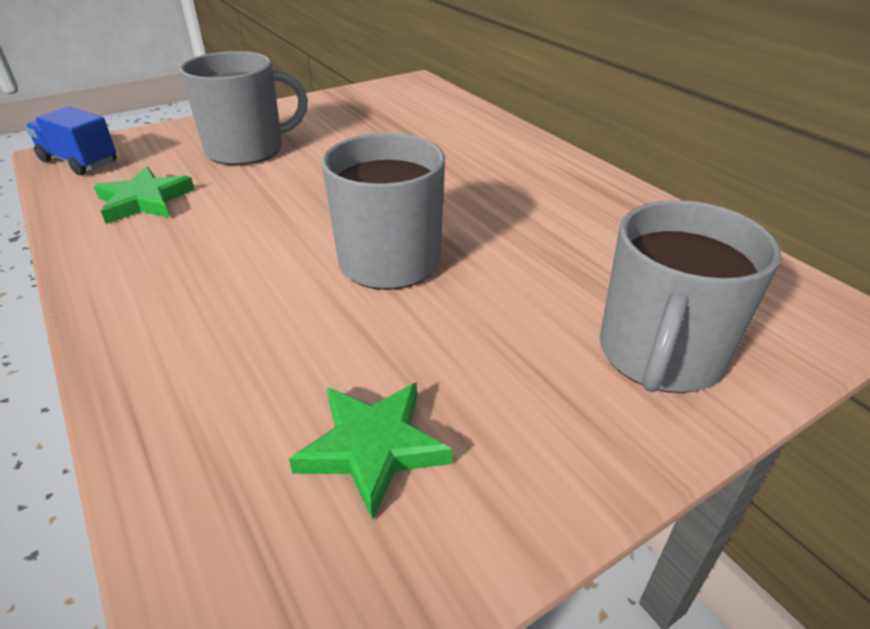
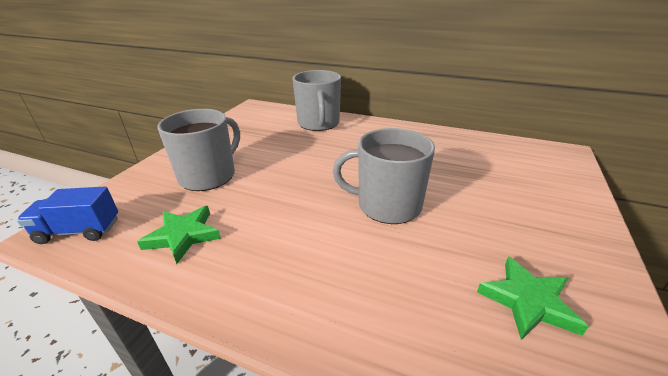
camera: 35 degrees left, 5 degrees down
(659, 354) = (547, 195): grey mug -> grey mug (318, 123)

